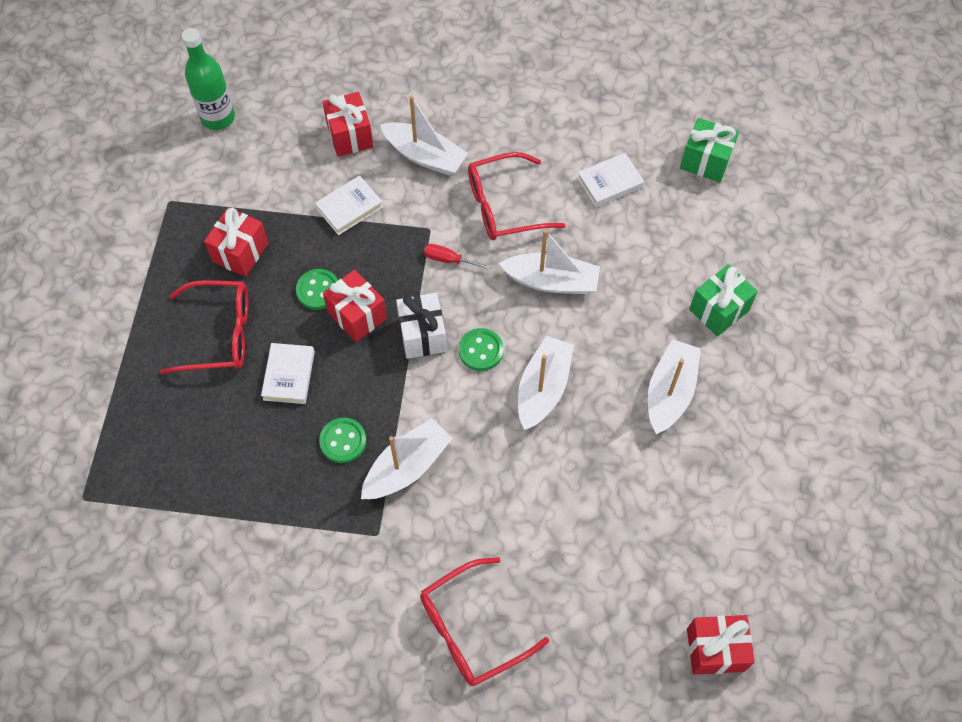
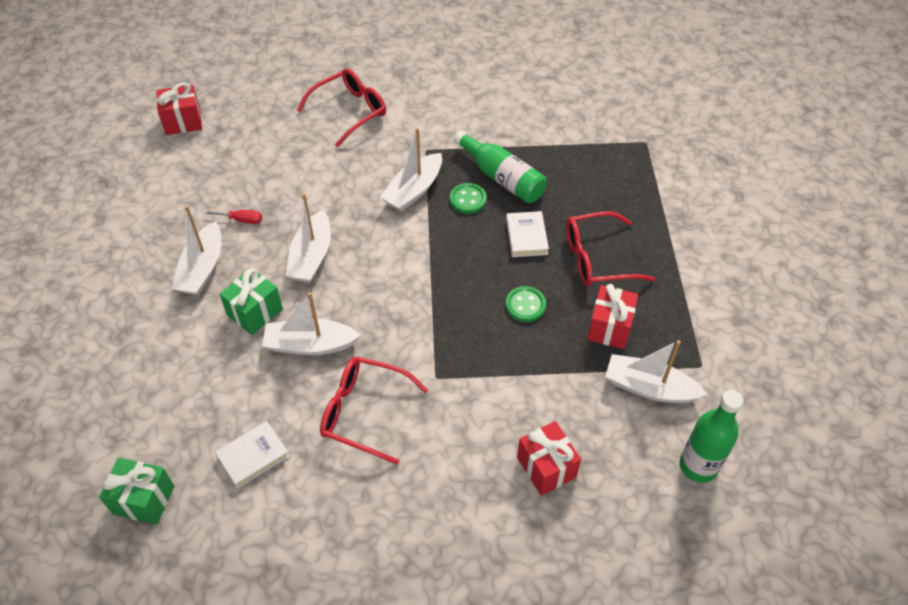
camera: 170 degrees right, 10 degrees down
(290, 469) = (502, 177): none -> green bottle
(349, 208) = (521, 386): white book -> none
(357, 315) = (484, 289): red gift -> none
(422, 335) = (422, 282): white gift -> none
(425, 156) = (458, 456): white boat -> white boat (649, 387)
(449, 260) = (411, 350): red screwdriver -> red screwdriver (240, 220)
(481, 350) = (368, 277): green button -> none
(504, 206) = (364, 412): red glasses -> red glasses turned 135 degrees counterclockwise
(719, 310) = (150, 342): green gift -> green gift (255, 312)

